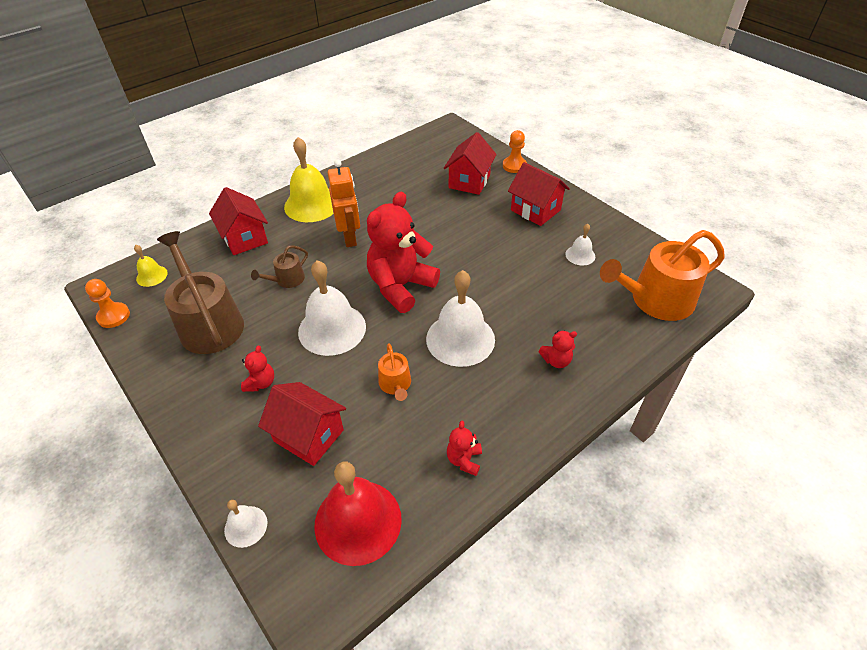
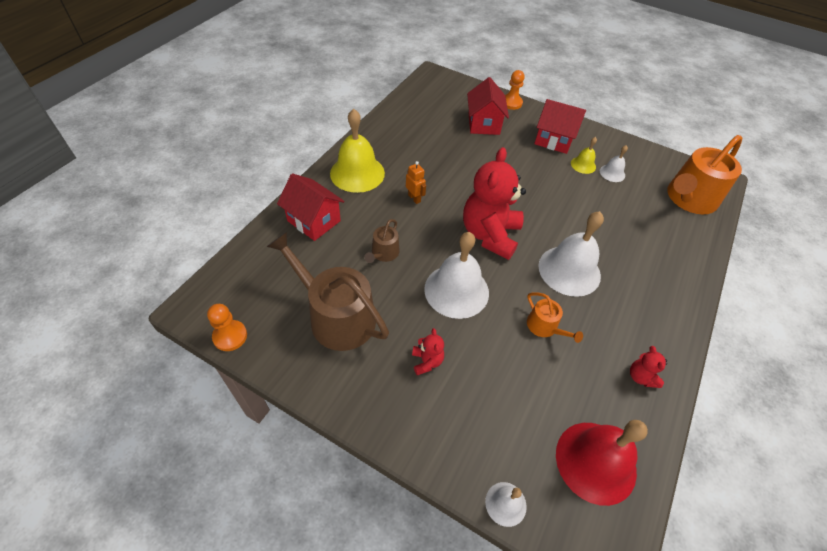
camera: 25 degrees left, 5 degrees up
(152, 276) = (242, 282): yellow bell -> yellow bell (583, 165)
(309, 435) = (503, 398): red house -> none
(350, 237) = (414, 198): orange robot -> orange robot, size x0.55
(556, 360) = (652, 269): red teddy bear -> none

